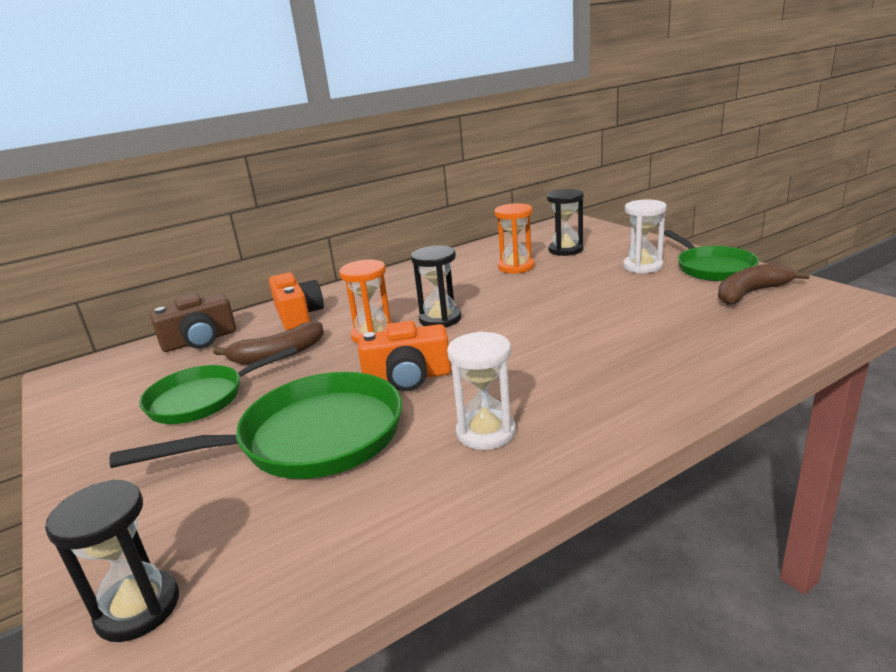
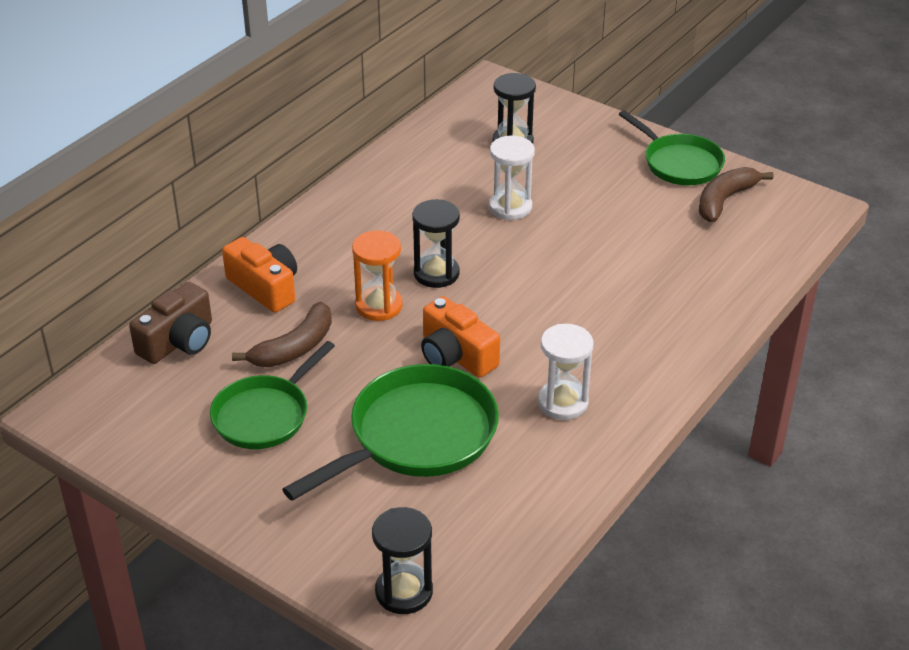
camera: 25 degrees left, 15 degrees up
(408, 377) = (456, 356): orange camera -> orange camera turned 75 degrees clockwise
(516, 267) = (471, 178): orange hourglass -> none
(642, 266) = (609, 166): white hourglass -> white hourglass (510, 207)

